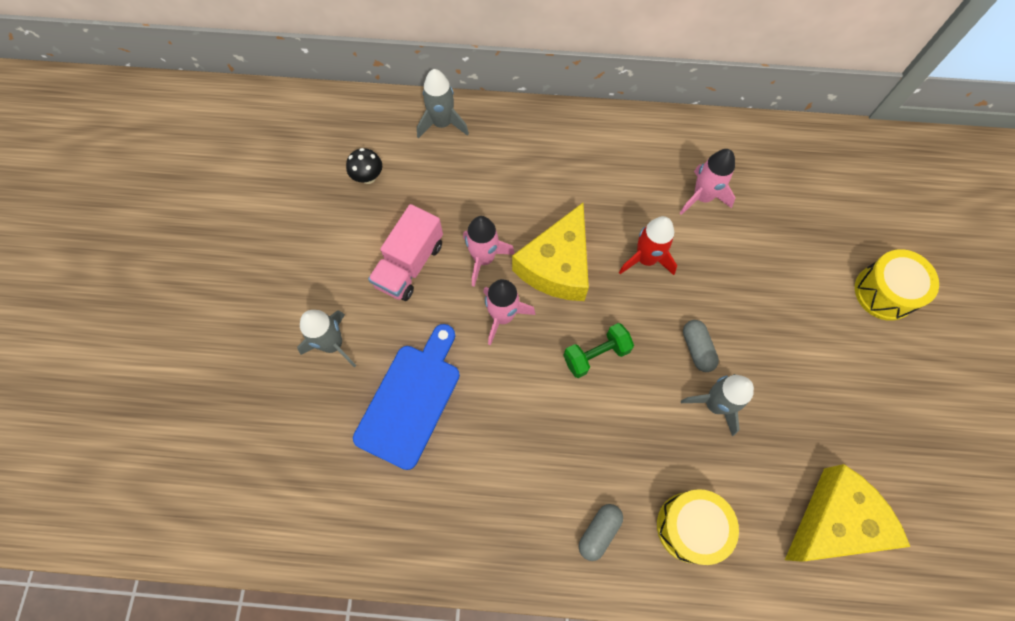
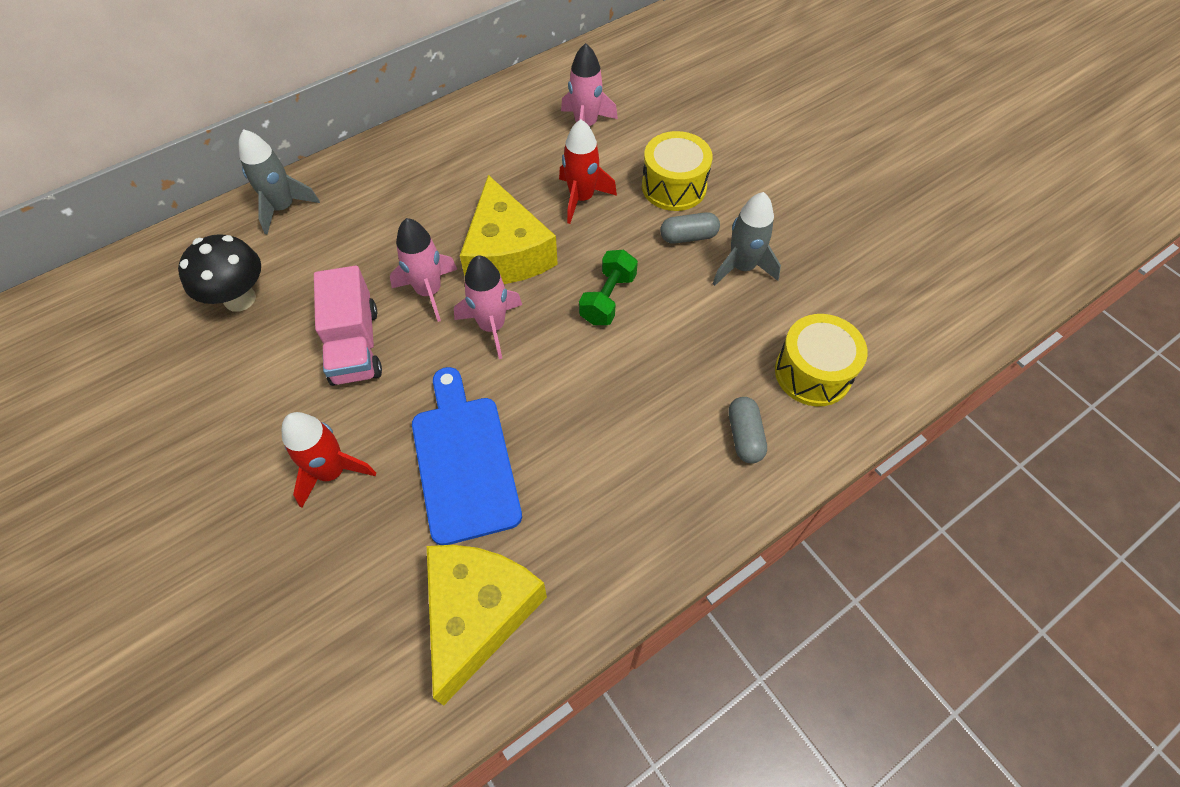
camera: 40 degrees left, 10 degrees down
(333, 344) = (332, 472): grey rocket -> red rocket
(368, 177) = (240, 299): black mushroom -> black mushroom, size x1.62
(697, 349) = (688, 236): grey capsule -> grey capsule turned 45 degrees counterclockwise
(834, 521) = (910, 285): yellow cheese -> yellow cheese (478, 613)
(884, 292) = (788, 106): yellow drum -> yellow drum (674, 186)

